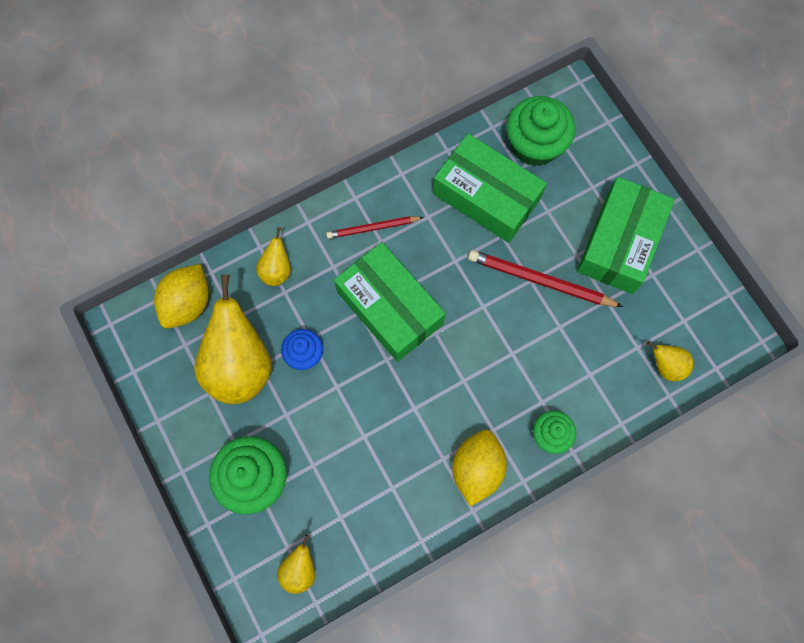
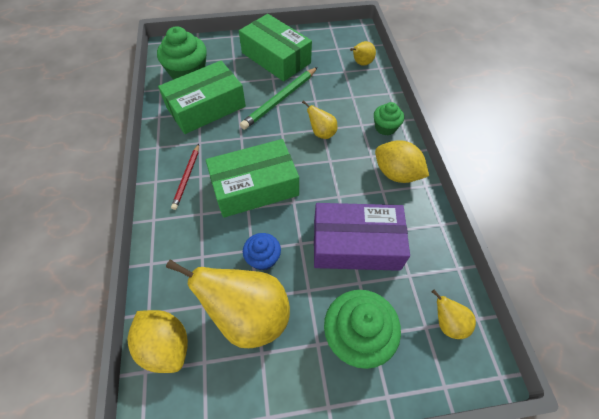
camera: 70 degrees left, 15 degrees down
(277, 270) = (180, 256): yellow pear -> yellow pear (321, 133)
(357, 447) = (356, 244): none -> purple box
(541, 281) = (280, 99): red pencil -> green pencil

